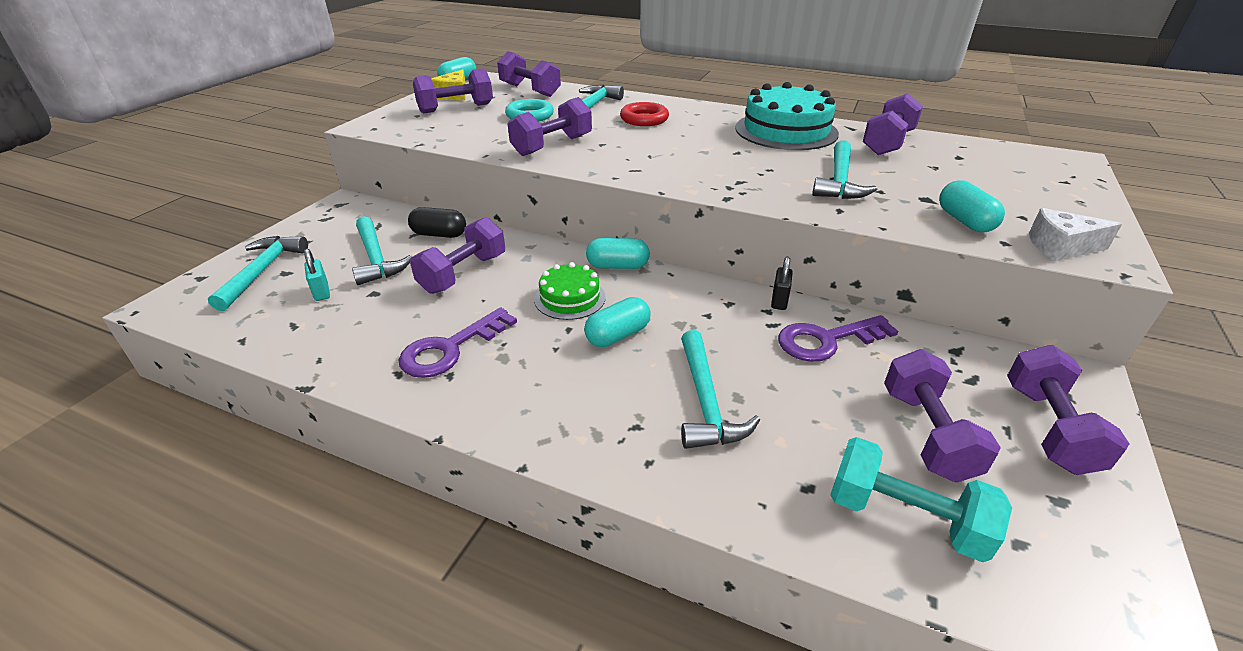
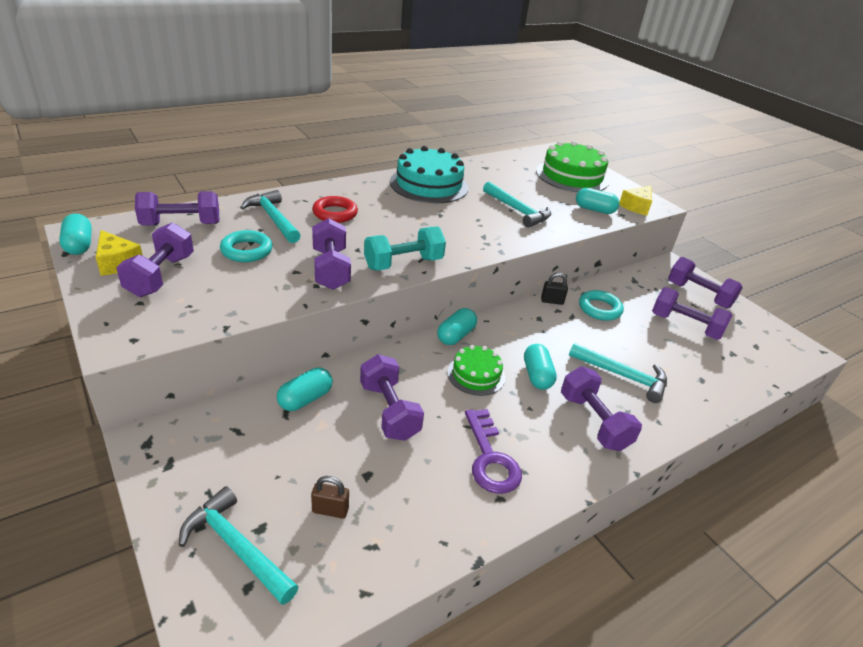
camera: 60 degrees left, 0 degrees up
(321, 292) = (330, 510): turquoise padlock -> brown padlock
(376, 259) = (305, 453): turquoise hammer -> none
(439, 234) = (305, 399): black capsule -> turquoise capsule
(779, 301) = (552, 301): black padlock -> black padlock turned 45 degrees counterclockwise
(827, 340) = (599, 309): purple key -> turquoise ring
(887, 143) = (486, 172): purple dumbbell -> purple dumbbell (593, 422)
(905, 518) = (731, 364): turquoise dumbbell -> turquoise dumbbell (403, 264)
(1020, 185) = (572, 176): none -> green cake
(1061, 247) = (637, 206): white cheese -> yellow cheese

